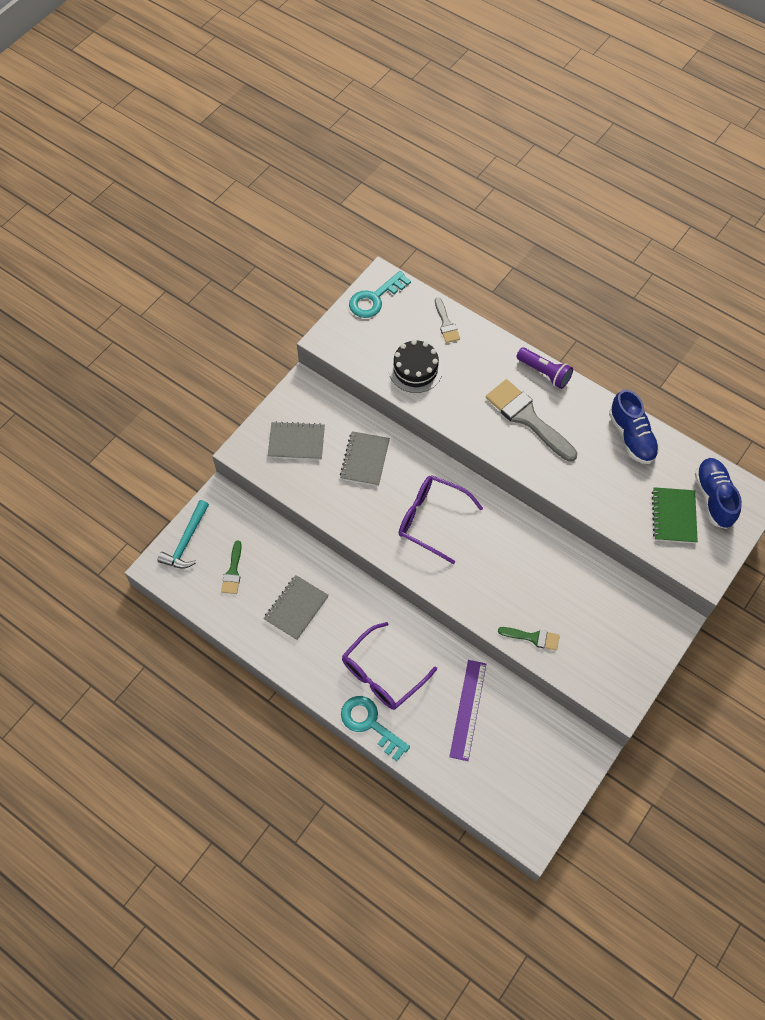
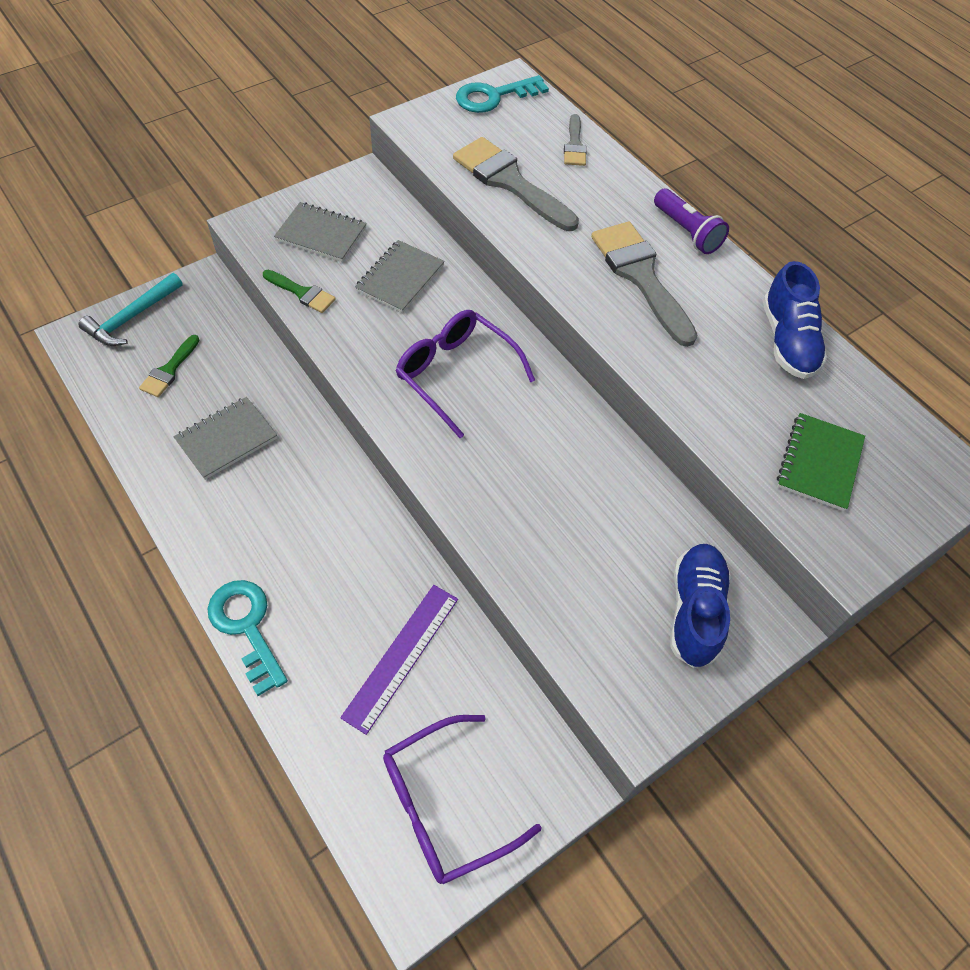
camera: 15 degrees right, 5 degrees down
(382, 674) = (299, 564): purple glasses -> purple glasses (444, 805)
(415, 369) = (509, 182): black cake -> grey brush
(533, 637) = (536, 577): green brush -> green brush (302, 293)
(714, 498) = (892, 457): blue shoe -> blue shoe (695, 611)

